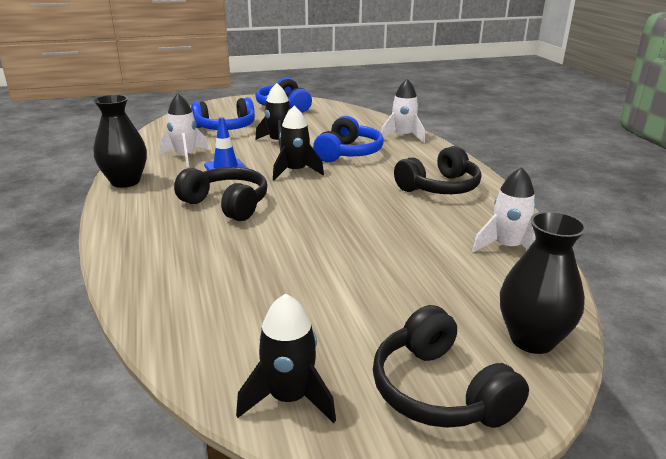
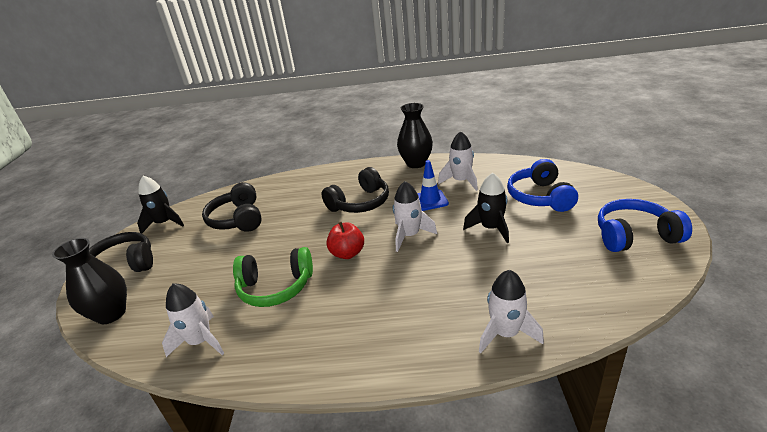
camera: 110 degrees right, 5 degrees up
(295, 172) = (410, 235): black rocket -> white rocket
(334, 197) = (347, 253): none -> red apple
(348, 153) = (452, 274): blue headphones -> none
(406, 225) = (276, 287): none -> green headphones
(439, 187) = (334, 328): black headphones -> black headphones (238, 219)

